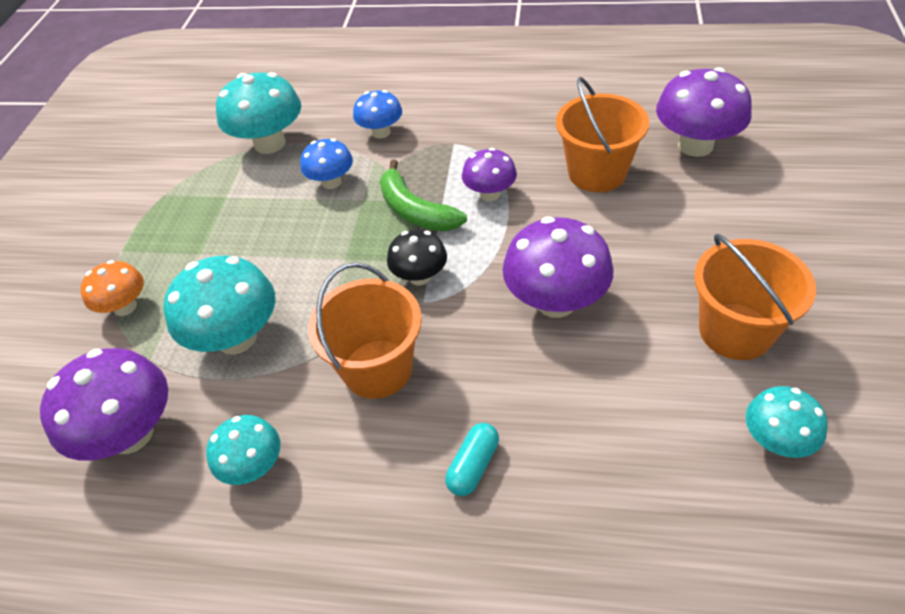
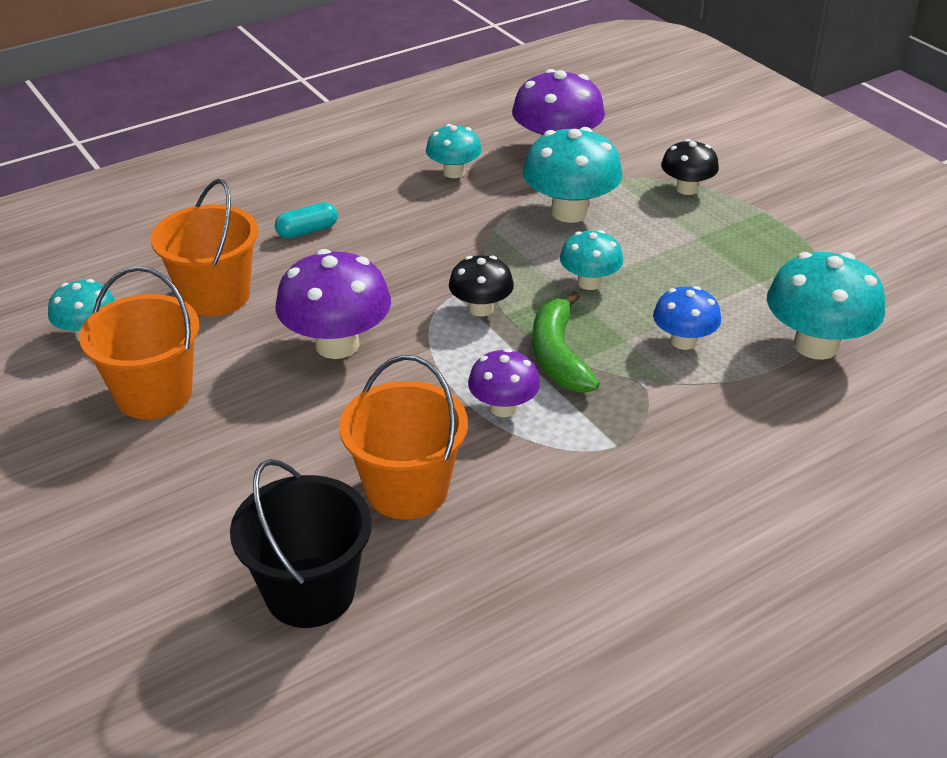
camera: 135 degrees right, 10 degrees down
(125, 307) = (687, 189): orange mushroom -> black mushroom
(321, 257) = (589, 282): none -> turquoise mushroom
(377, 369) = (436, 243): orange bucket -> orange bucket (215, 296)
(381, 132) = (719, 417): blue mushroom -> none
(415, 211) = (558, 356): green banana -> green banana turned 105 degrees counterclockwise
(473, 466) = (307, 231): turquoise capsule -> turquoise capsule turned 75 degrees clockwise
(695, 145) = (310, 592): purple mushroom -> black bucket

